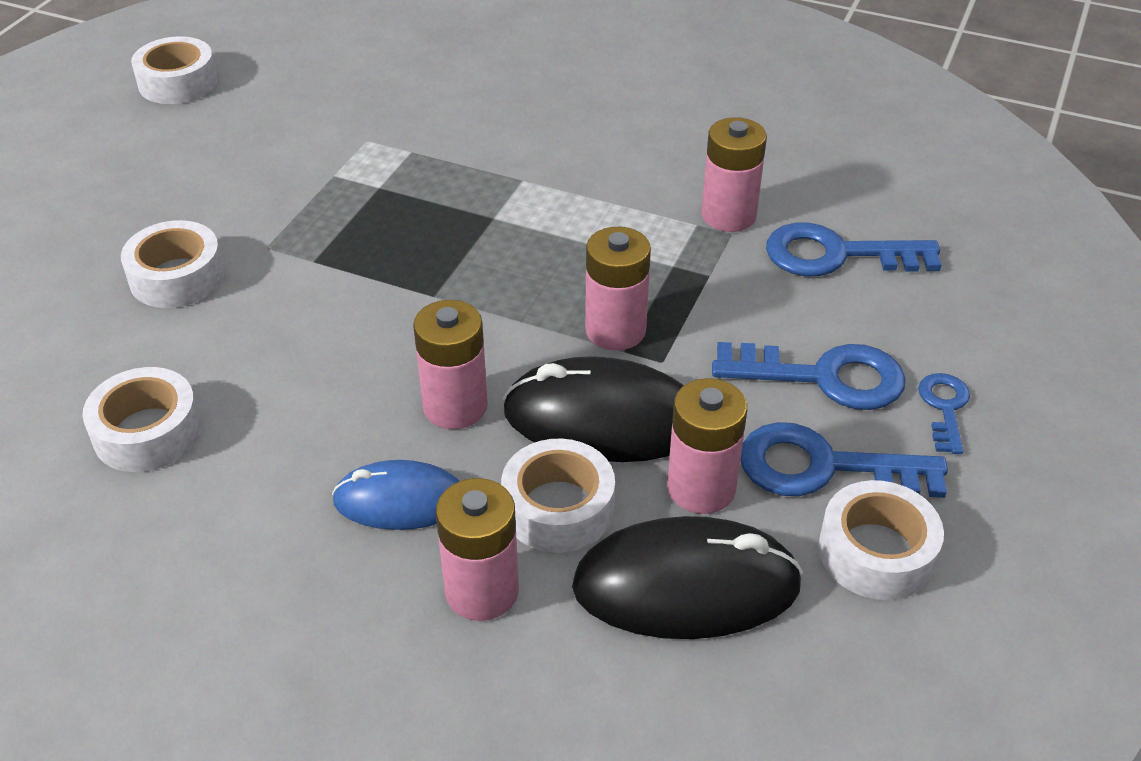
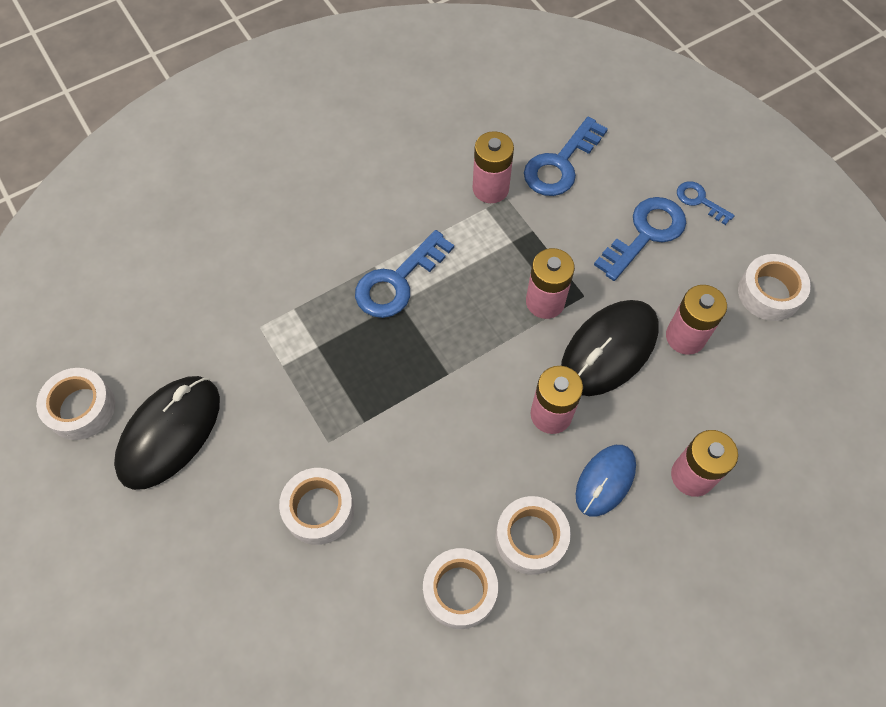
camera: 55 degrees left, 20 degrees up
(558, 508) = (658, 408): white tape -> white tape (531, 538)
(686, 586) = (742, 383): black mouse -> black mouse (169, 433)
(825, 467) = (705, 276): blue key -> blue key (398, 281)

